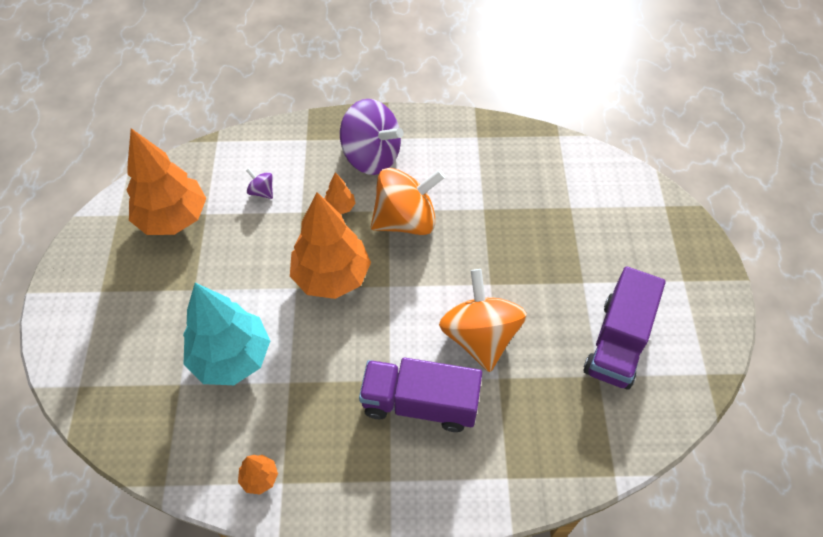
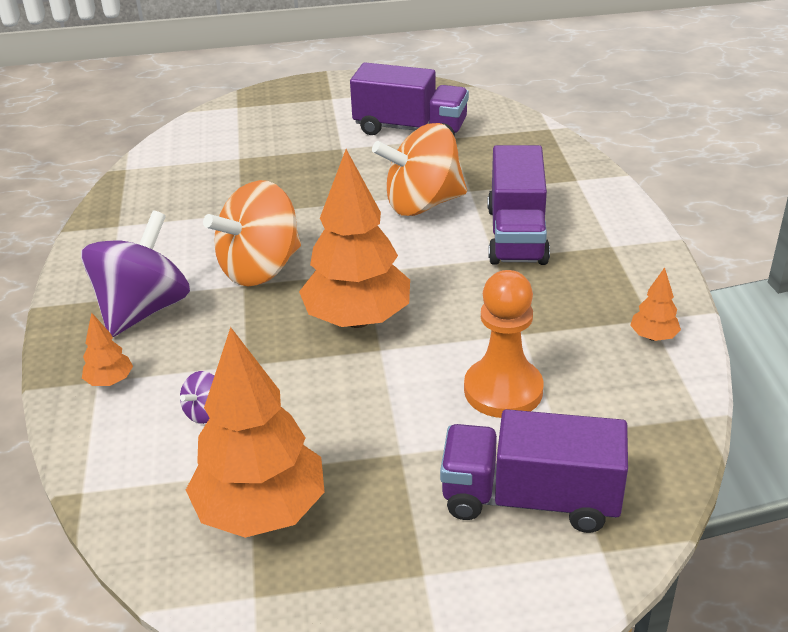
camera: 95 degrees left, 20 degrees down
(131, 355) = (530, 499): none -> purple truck
(231, 357) = (503, 390): turquoise tree -> orange pawn
(340, 207) = (238, 327): orange tree -> orange tree (110, 381)
(406, 220) = (260, 268): orange spinning top -> orange spinning top turned 105 degrees counterclockwise

